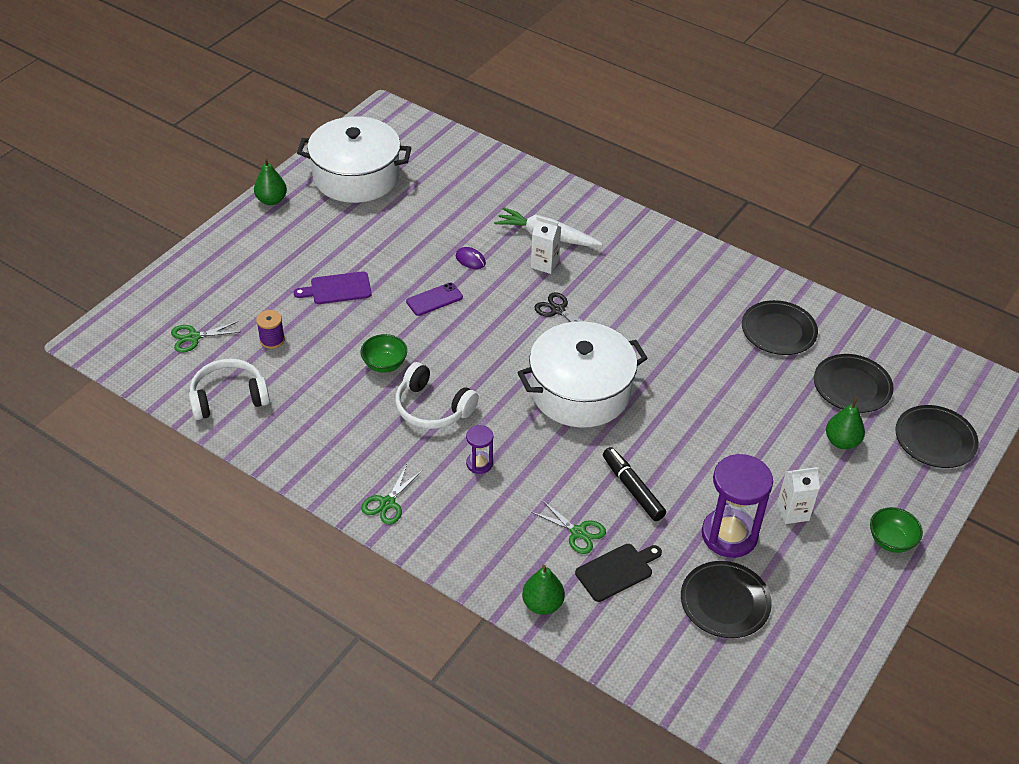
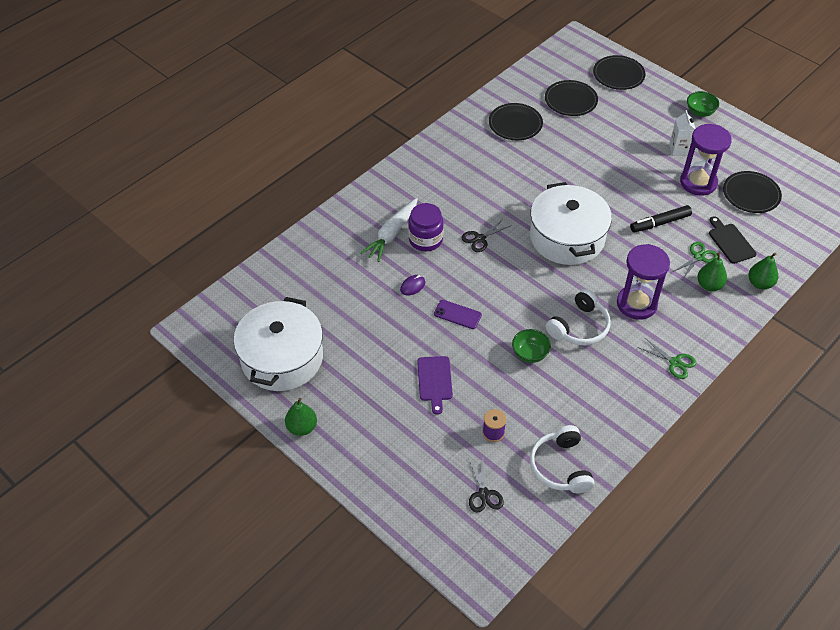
camera: 80 degrees left, 5 degrees up
(194, 337) = (484, 494): green scissors -> black scissors
(434, 299) = (457, 314): purple phone -> purple phone turned 45 degrees counterclockwise
(479, 463) = (636, 304): purple hourglass -> purple hourglass, size x2.04
(544, 264) = (425, 240): white carton -> purple jar
(841, 442) = (619, 115): green pear -> green pear (709, 285)

